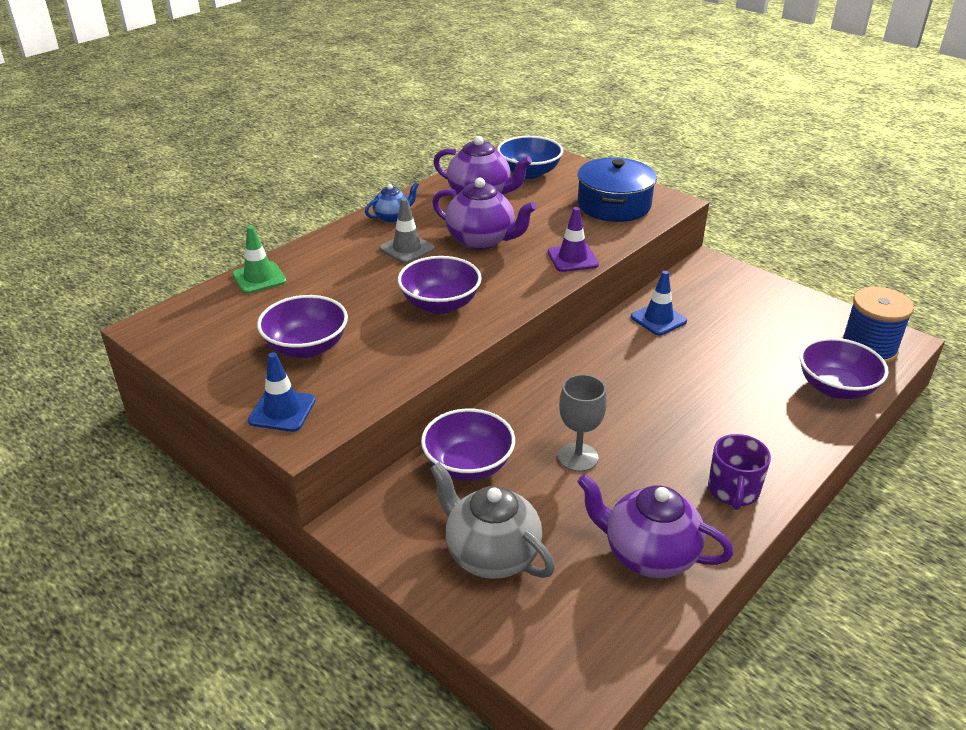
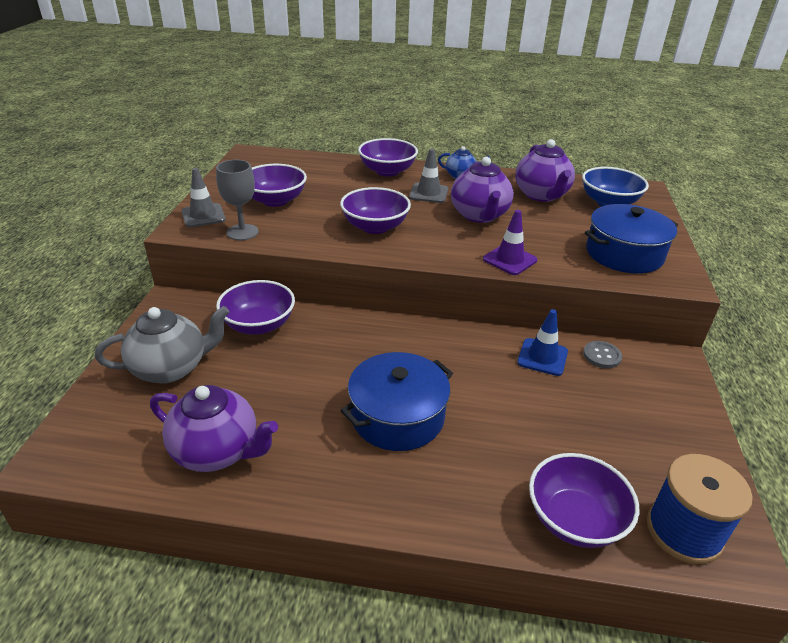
camera: 55 degrees right, 0 degrees up
(259, 278) = (333, 162): green traffic cone -> none
(282, 411) = (203, 216): blue traffic cone -> grey traffic cone
(328, 253) = (387, 171): none -> purple bowl
(491, 554) = (171, 368): grey teapot -> grey teapot turned 60 degrees clockwise
(578, 457) = (309, 373): grey goblet -> grey goblet (242, 232)
(648, 554) = (218, 451): purple teapot -> purple teapot turned 120 degrees clockwise
(676, 426) = (397, 416): none -> blue pot
(678, 291) = (602, 356): none -> grey button
(733, 490) = (337, 482): purple mug -> none

